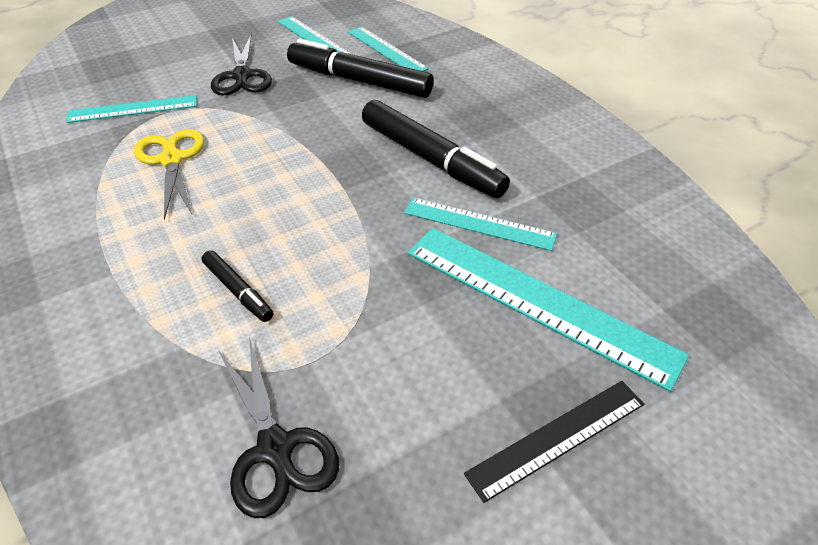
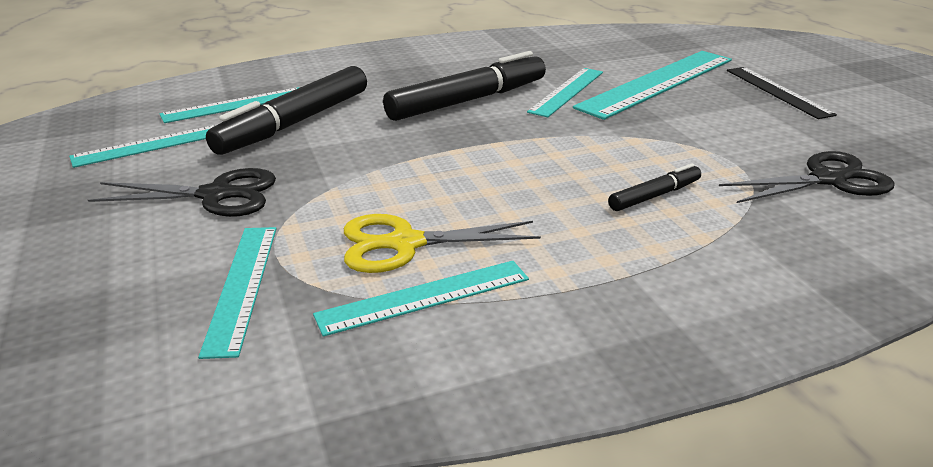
camera: 80 degrees left, 15 degrees down
(106, 176) = (424, 297): none -> turquoise ruler

